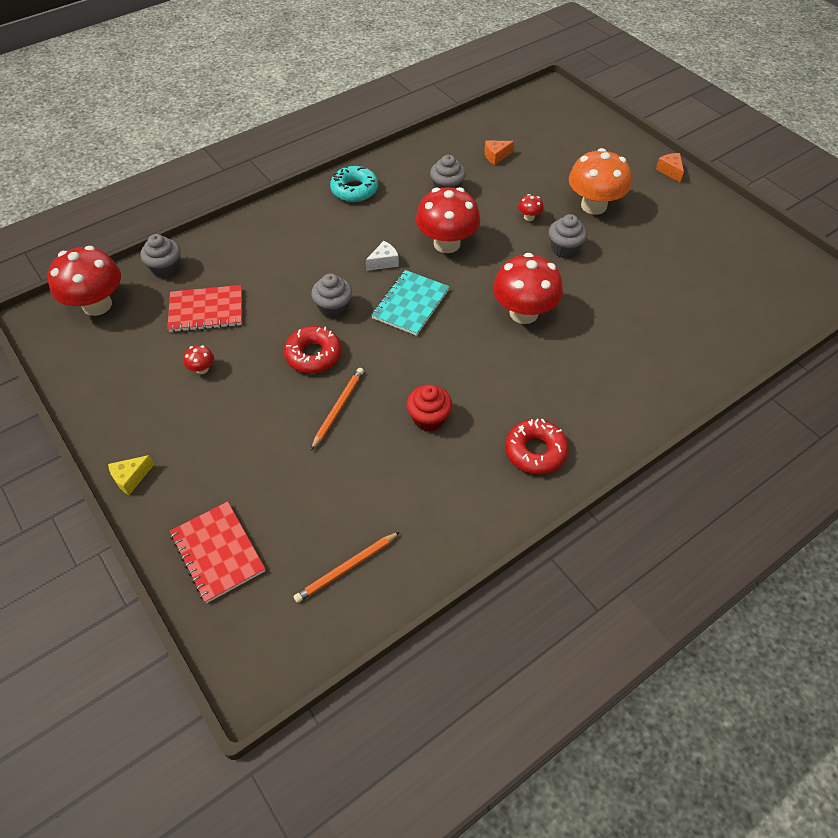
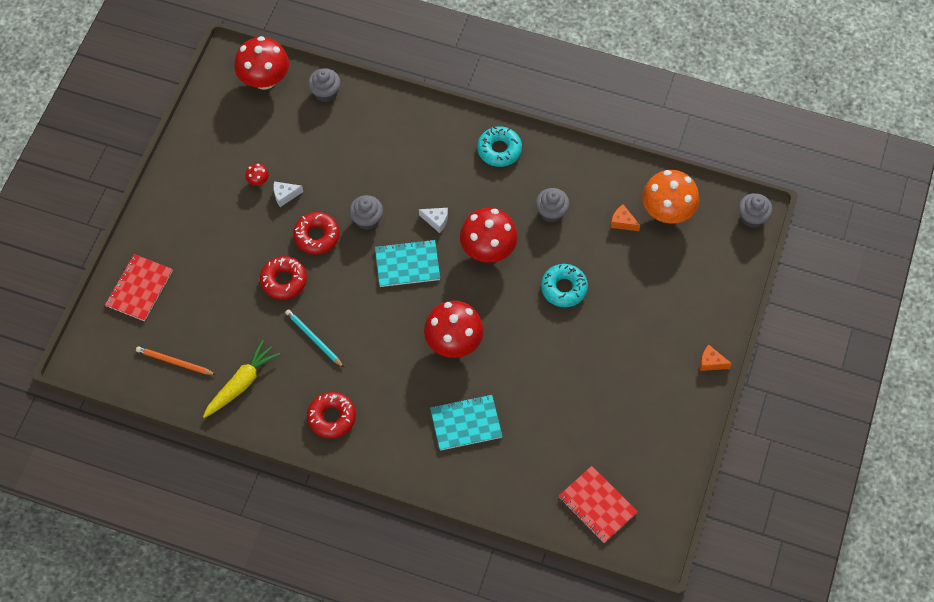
camera: 55 degrees right, 10 degrees up
(131, 478) = (155, 206): yellow cheese -> none
(206, 310) = (307, 145): red notebook -> red notebook (597, 505)
(242, 356) = (285, 195): none -> white cheese
(338, 408) = (284, 281): orange pencil -> red donut
(429, 418) = (313, 339): red cupcake -> turquoise pencil
(430, 514) = (241, 383): none -> yellow carrot
(529, 217) = (564, 288): red mushroom -> turquoise donut
(564, 249) = (545, 333): grey cupcake -> grey cupcake (752, 217)
(593, 206) = (615, 327): orange mushroom -> orange mushroom (667, 212)
(620, 348) = (466, 423): none -> turquoise notebook
(670, 171) = (711, 362): orange cheese -> orange cheese turned 105 degrees counterclockwise

